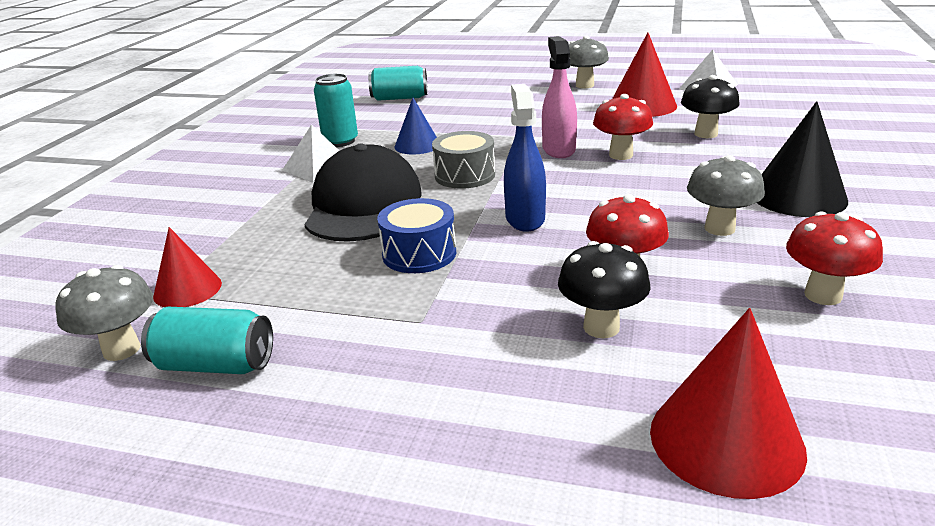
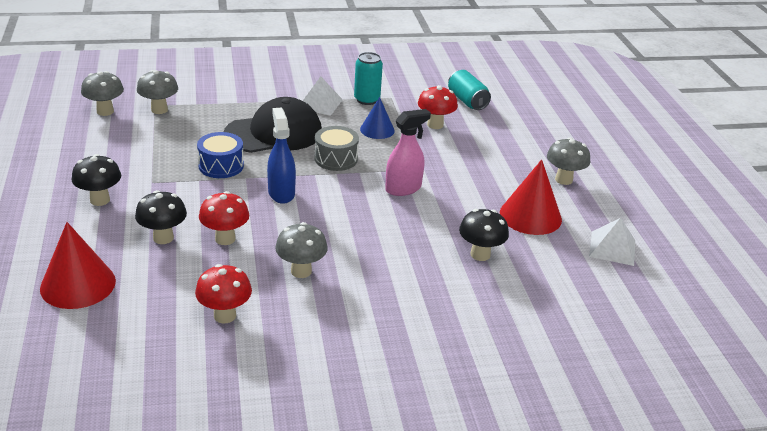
camera: 60 degrees right, 5 degrees up
(187, 289) = (159, 110): red cone -> grey mushroom
(215, 365) = (100, 138): turquoise can -> none
(444, 386) = (100, 200): none -> black mushroom
(525, 219) = (281, 193): blue spray bottle -> blue spray bottle turned 75 degrees counterclockwise
(621, 155) = (408, 217): red mushroom -> red mushroom (435, 125)
(798, 196) = (372, 305): black cone -> none

